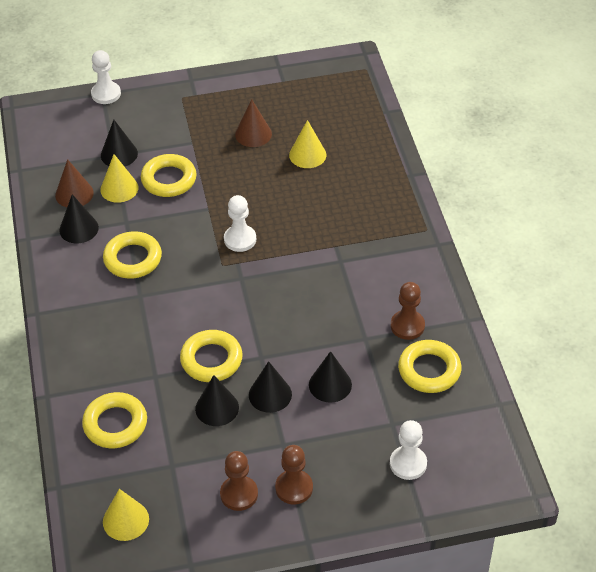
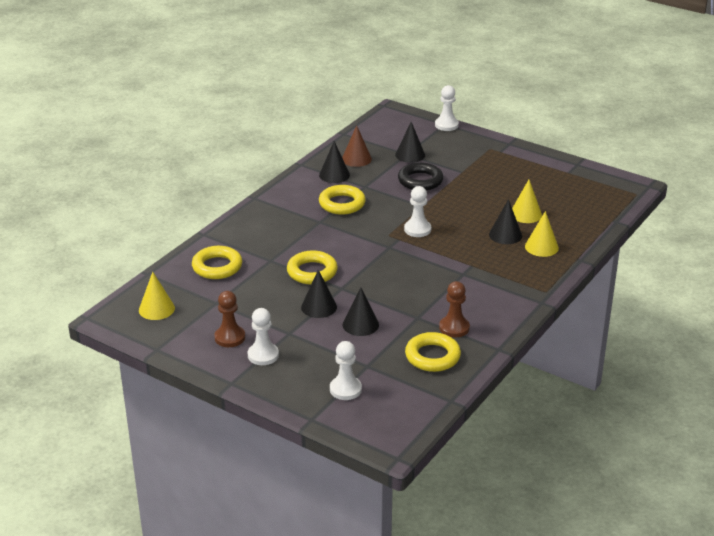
camera: 45 degrees right, 15 degrees down
(119, 188) = (385, 170): yellow cone -> yellow cone (541, 247)
(169, 179) = (420, 181): yellow ring -> black ring
(217, 408) = (280, 294): black cone -> black cone (505, 235)
(253, 134) = (506, 187): brown cone -> none
(294, 488) = (263, 355): brown pawn -> white pawn

